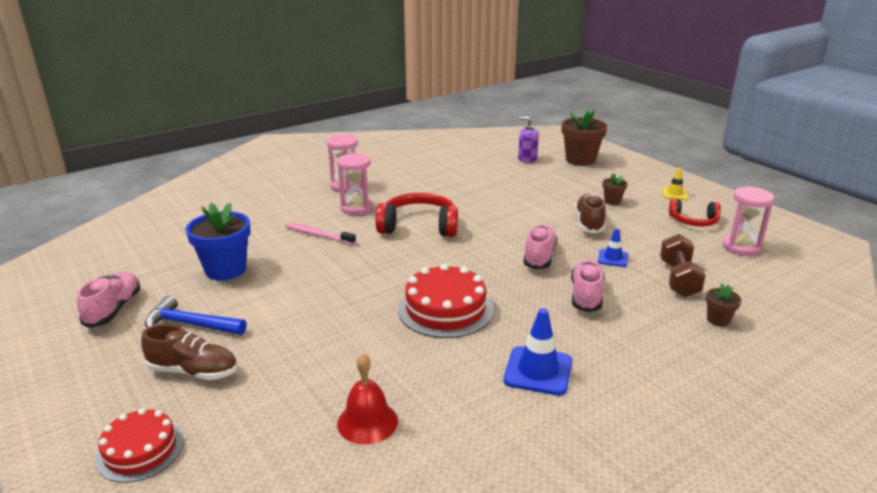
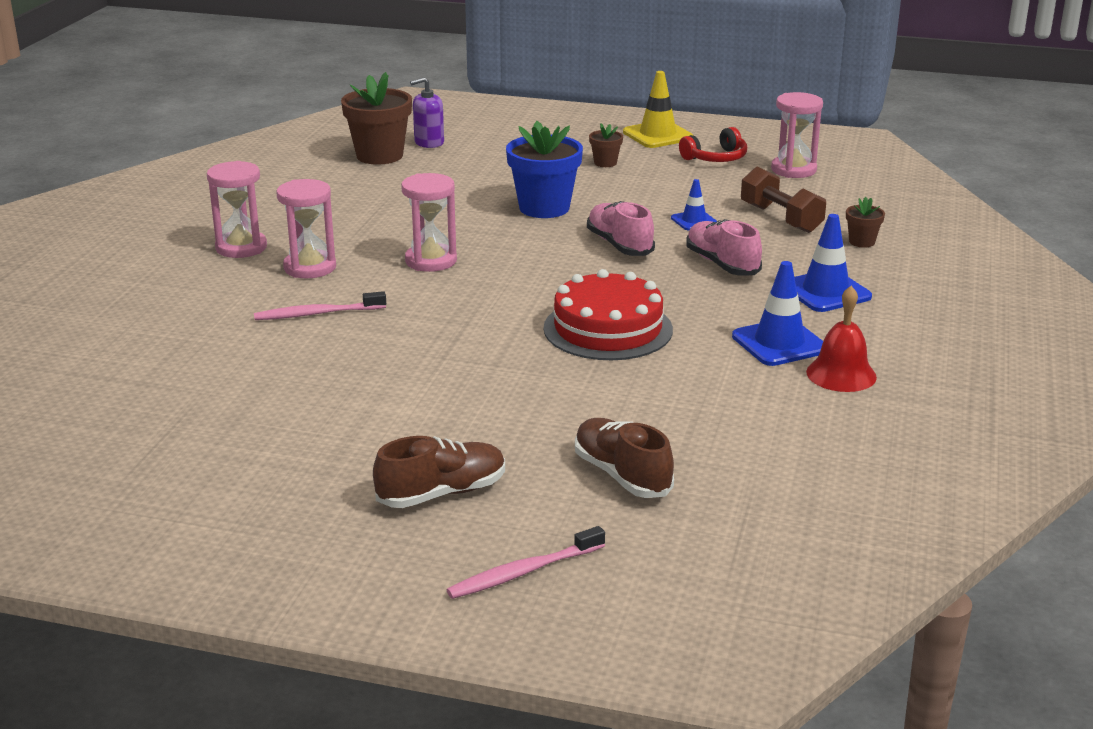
camera: 40 degrees left, 0 degrees up
(114, 309) = (203, 490): pink shoe -> none
(140, 450) = (523, 572): red cake -> pink toothbrush
(190, 324) = (344, 459): blue hammer -> none
(226, 270) = (269, 393): blue flower pot -> blue flower pot (544, 208)
(367, 422) = (700, 447): red bell -> red bell (841, 374)
(419, 226) = (431, 261): red headphones -> pink hourglass
(580, 160) = (496, 126): brown flower pot -> brown flower pot (379, 156)
(589, 223) = (617, 194): brown shoe -> brown shoe (622, 475)
(631, 347) = (825, 292): none -> blue traffic cone
(675, 194) = (657, 135): yellow traffic cone -> yellow traffic cone, size x1.71

